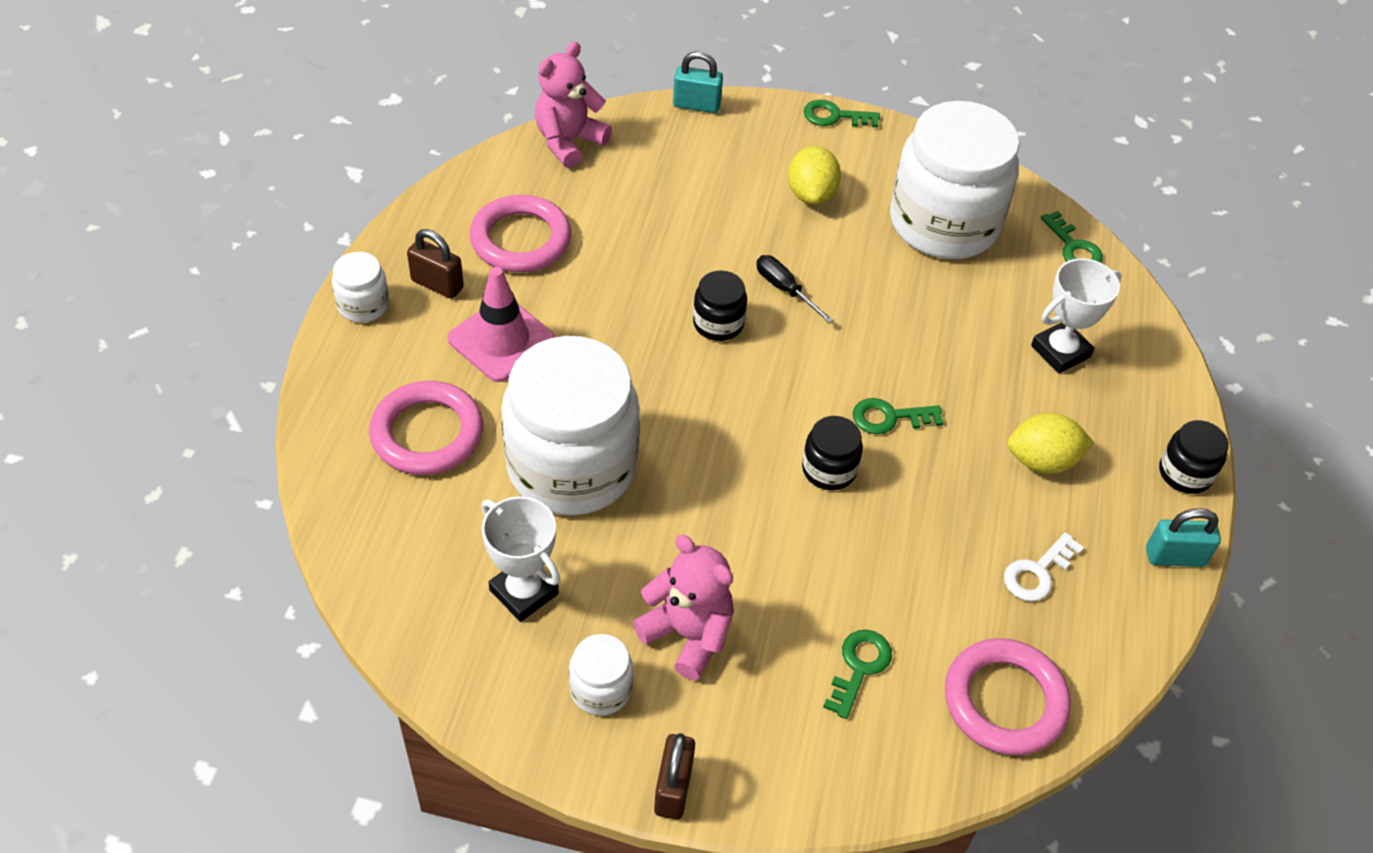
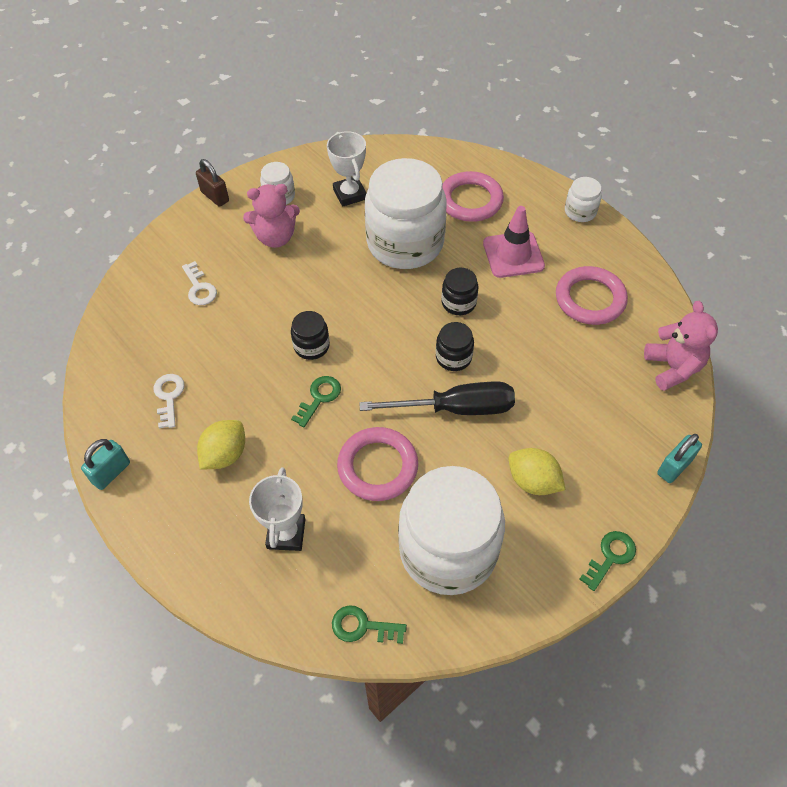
camera: 130 degrees right, 5 degrees up
(437, 284) = (576, 247): brown padlock -> none
(524, 592) = (350, 194): white trophy -> white trophy turned 75 degrees clockwise
(785, 289) = (455, 408): black screwdriver -> black screwdriver, size x1.93
(859, 667) = (199, 288): green key -> white key
(1004, 701) = (128, 332): pink ring -> pink ring (377, 466)
(1185, 473) = (147, 528): black jar -> black jar (458, 303)

